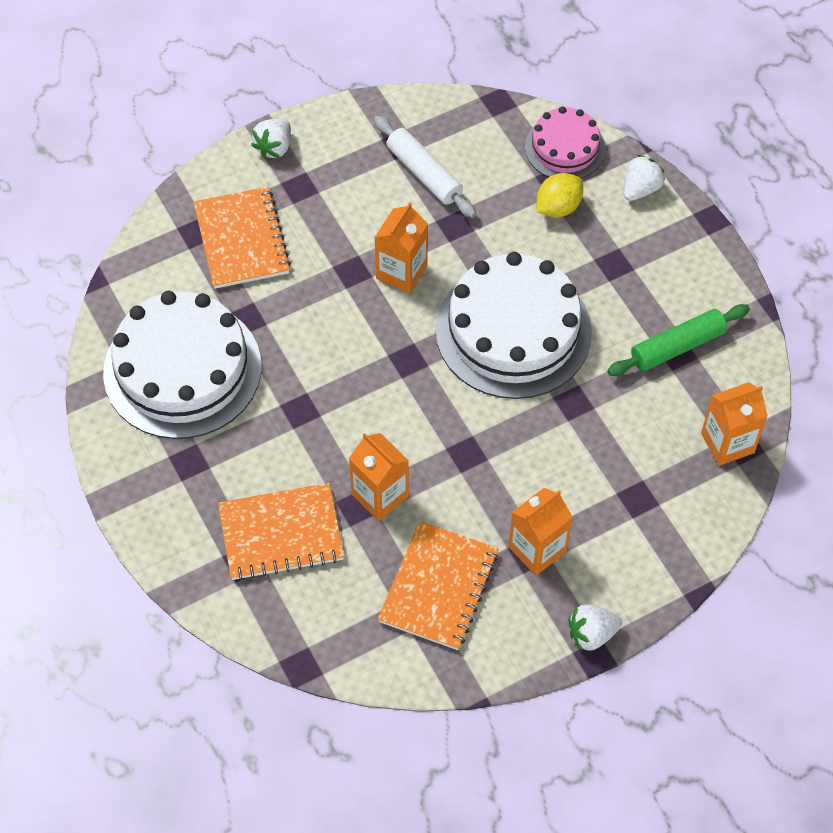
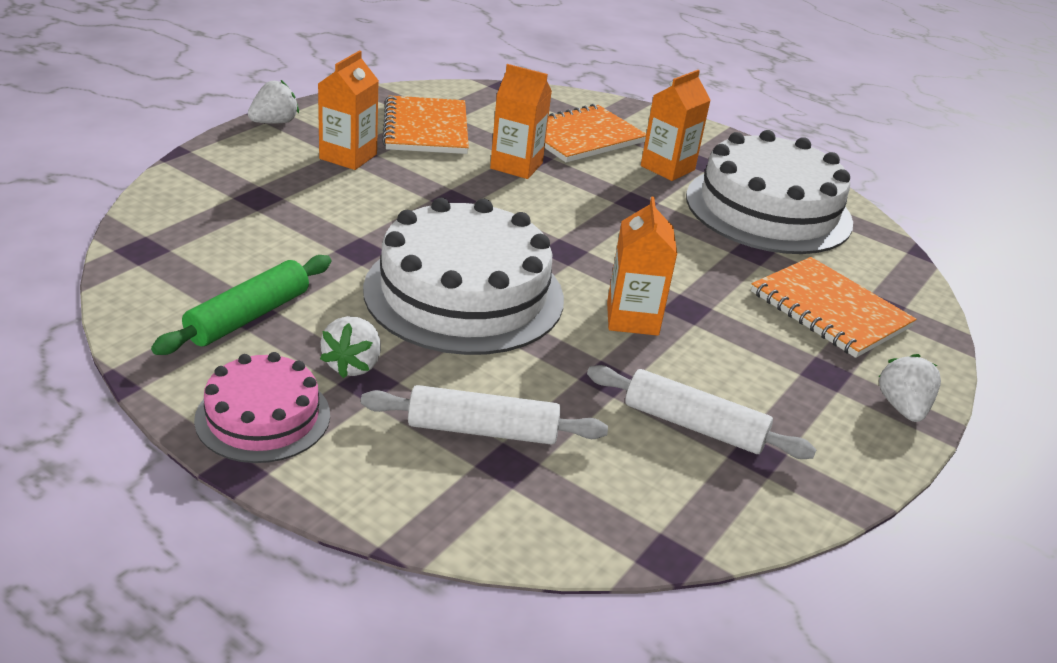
camera: 150 degrees right, 25 degrees down
(558, 207) = (482, 430): yellow lemon -> white rolling pin
(565, 147) = (518, 515): pink cake -> pink cake (263, 417)
(640, 189) = (367, 485): white strawberry -> white strawberry (353, 365)
(727, 443) = (162, 248): orange carton -> orange carton (667, 168)

